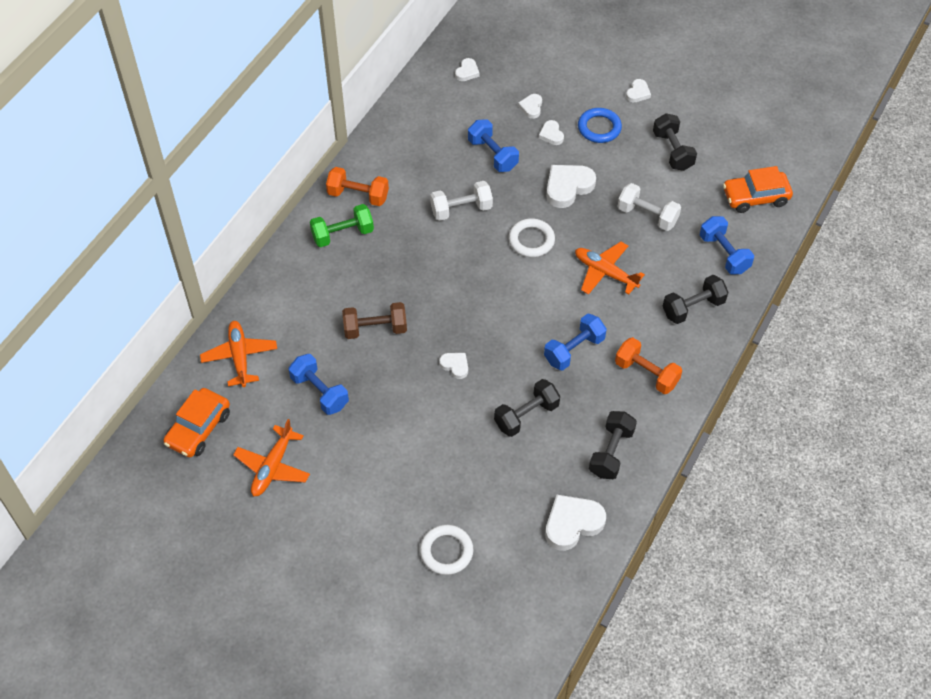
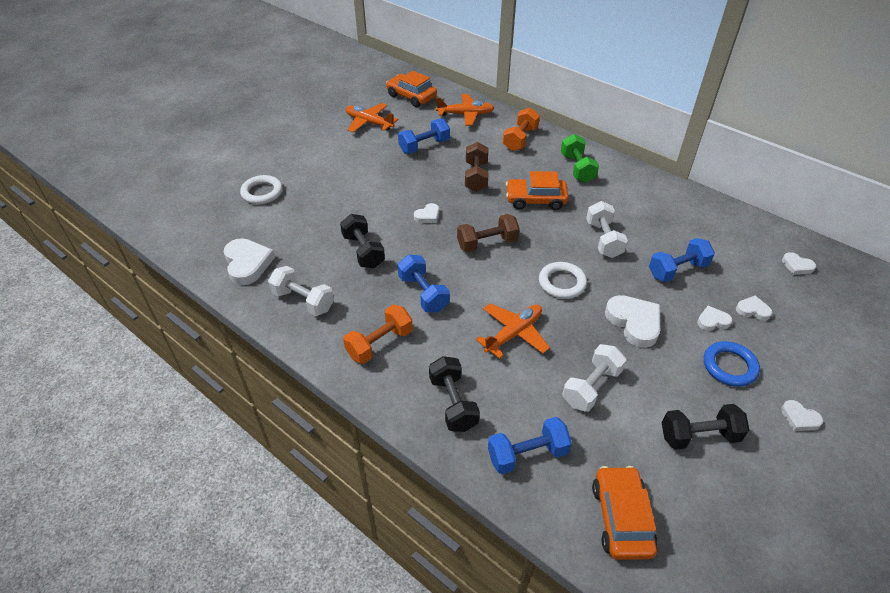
camera: 100 degrees right, 10 degrees down
(358, 195) = (621, 180): orange dumbbell -> orange dumbbell (520, 139)
(408, 269) = (535, 200): none -> orange car
(488, 305) = (487, 243): none -> brown dumbbell
(611, 452) = (303, 301): black dumbbell -> white dumbbell

